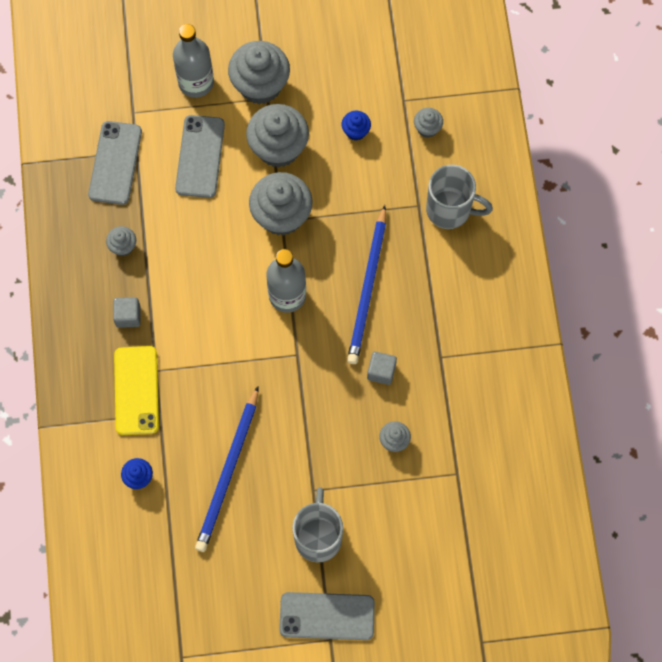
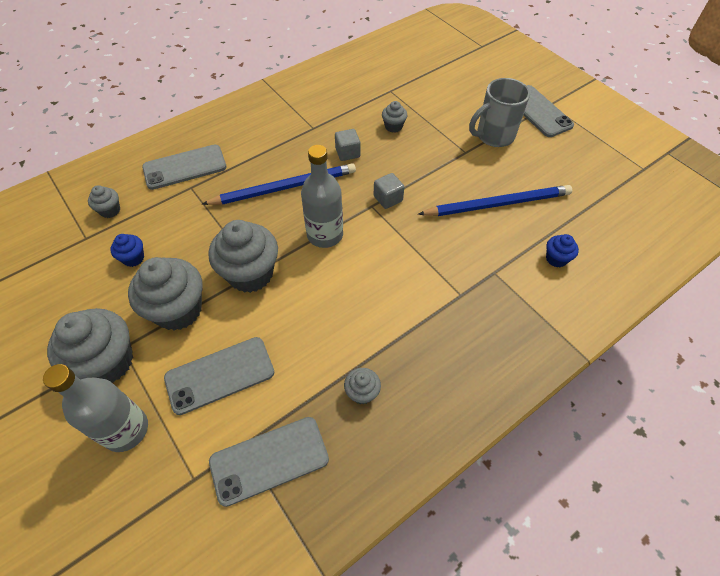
camera: 120 degrees left, 15 degrees down
(128, 316) = (429, 346): grey cube -> grey cube (388, 198)
(136, 390) = (490, 300): yellow phone -> none
(450, 210) = (185, 167): grey mug -> grey phone

